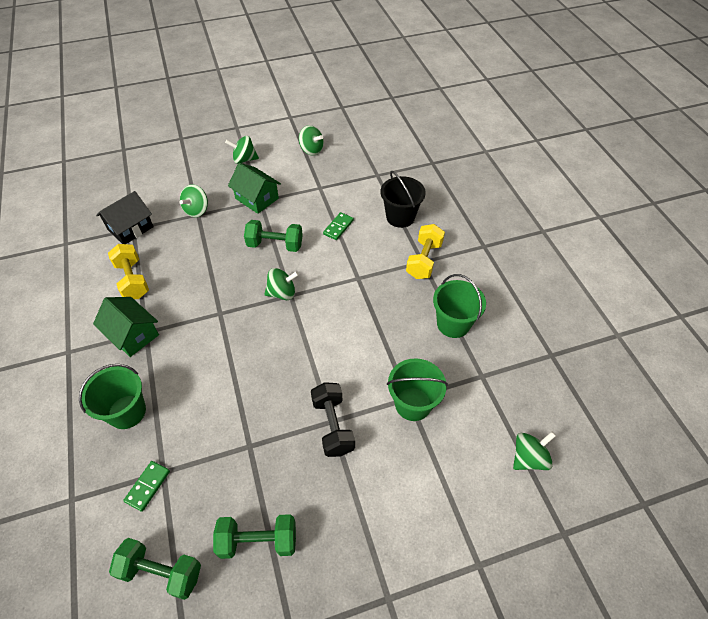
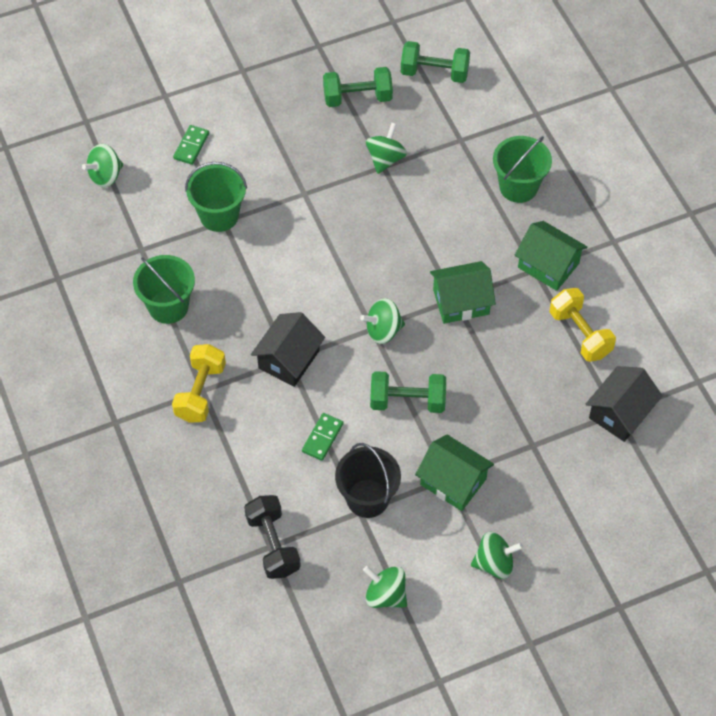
camera: 175 degrees right, 5 degrees up
(148, 486) = (470, 128): green domino -> green domino (191, 146)
(197, 210) = (536, 452): green spinning top -> green spinning top (385, 159)
(215, 310) = (461, 302): none -> green house
(333, 426) = (302, 189): black dumbbell -> black dumbbell (273, 544)
(357, 278) = (289, 359): none -> black house
(400, 217) = (233, 463): black bucket -> black bucket (367, 498)

